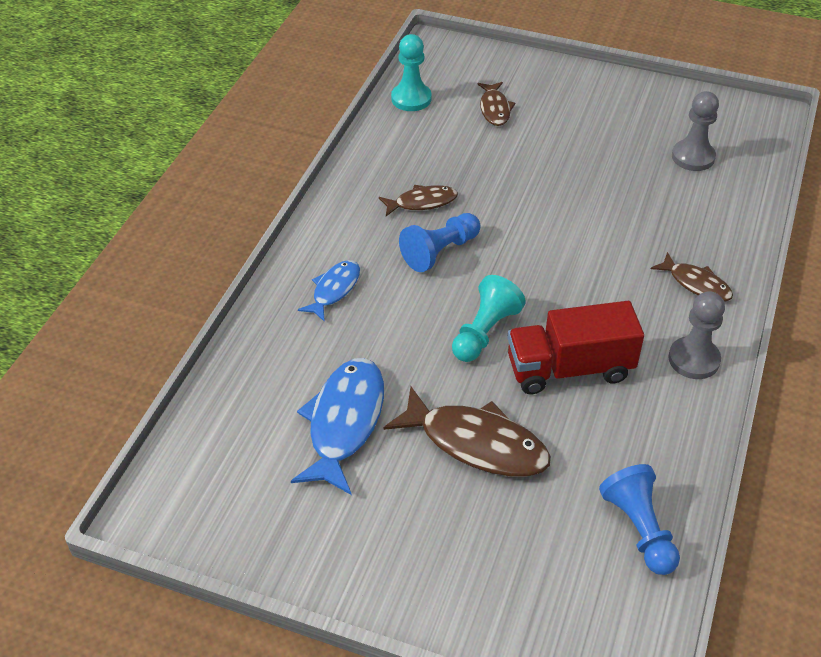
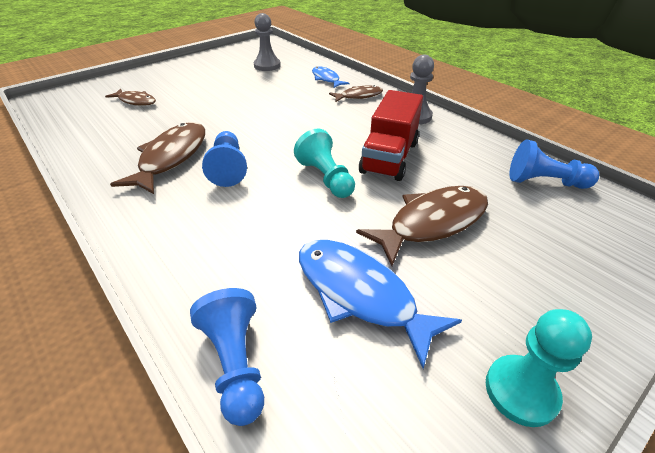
camera: 60 degrees left, 5 degrees down
(236, 379) = (236, 363): none -> blue pawn
(334, 290) = (200, 237): blue fish -> blue fish (326, 79)
(411, 99) = (69, 125): turquoise pawn -> turquoise pawn (521, 391)
(422, 202) = (171, 157): brown fish -> brown fish, size x1.75

